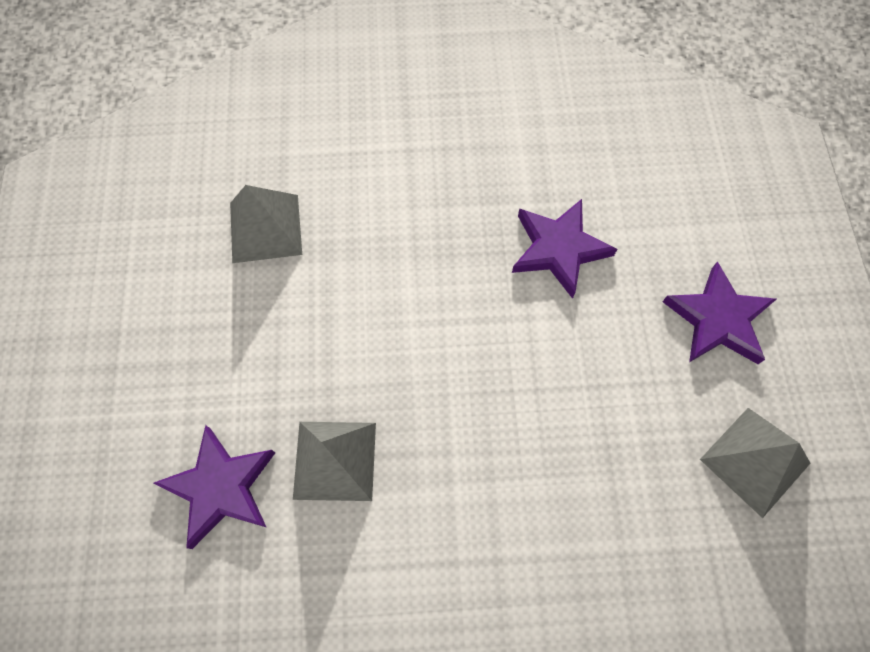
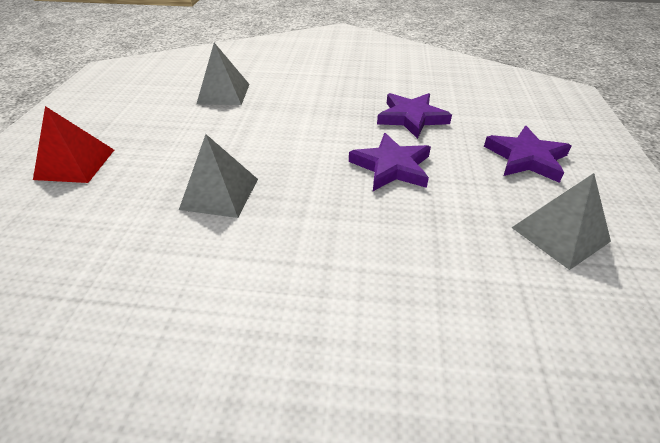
camera: 10 degrees right, 25 degrees down
(114, 434) = (75, 164): none -> red pyramid
(220, 487) = (130, 197): purple star -> purple star (391, 167)

